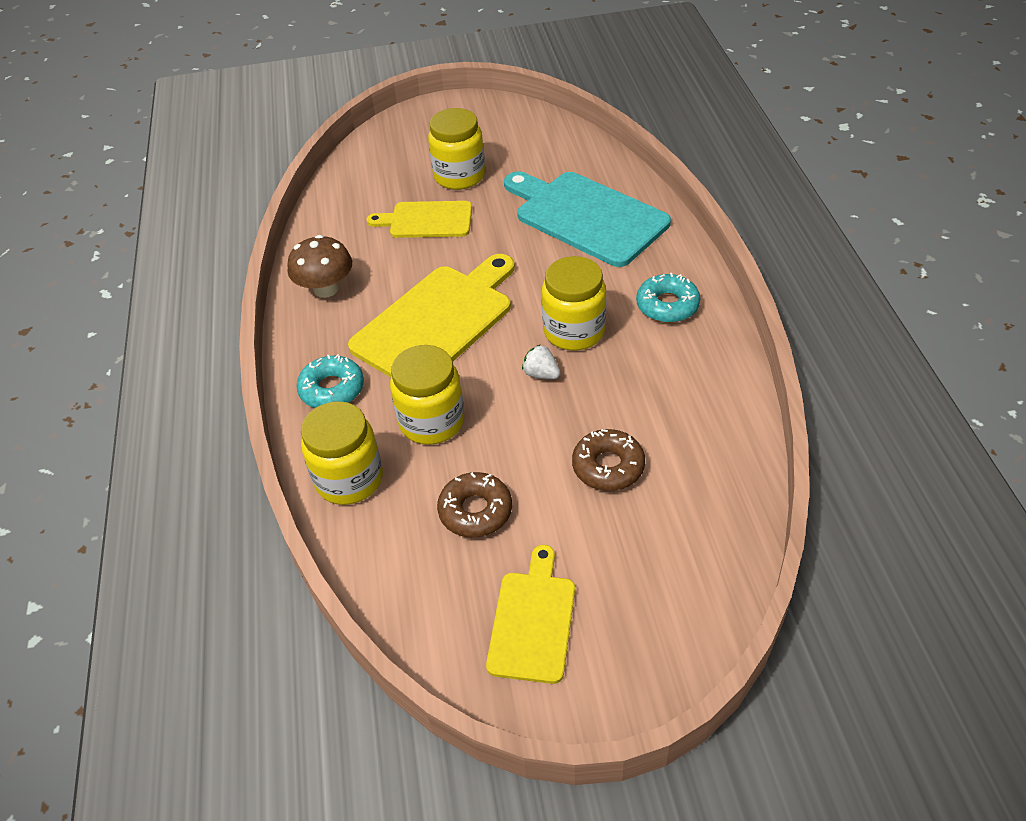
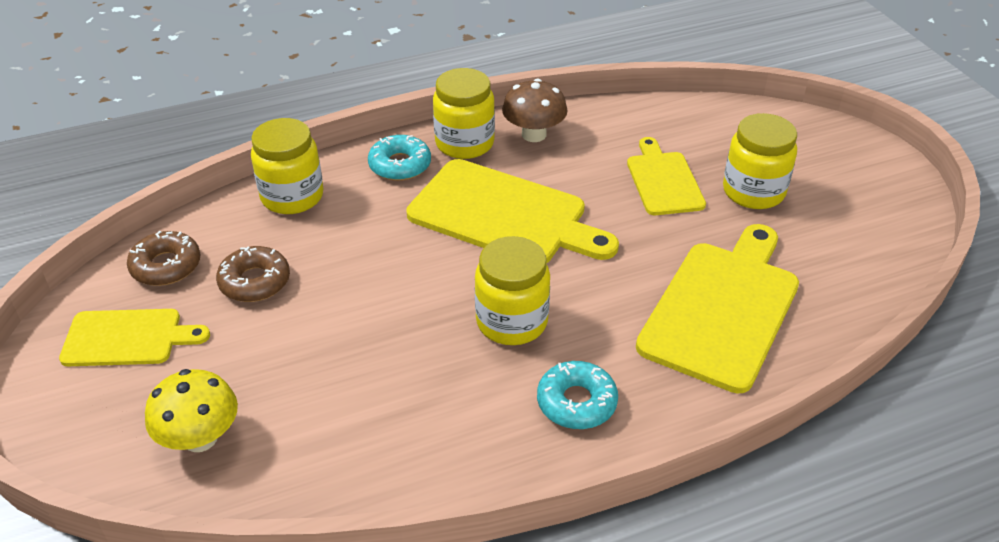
camera: 75 degrees right, 5 degrees down
(432, 422) = (365, 235): yellow jar -> yellow jar (464, 143)
(541, 374) = (440, 303): white strawberry -> none
(586, 216) = (722, 309): turquoise cutting board -> yellow cutting board
(608, 466) = (312, 372): brown donut -> brown donut (166, 266)
(675, 549) = (200, 438): none -> yellow mushroom

